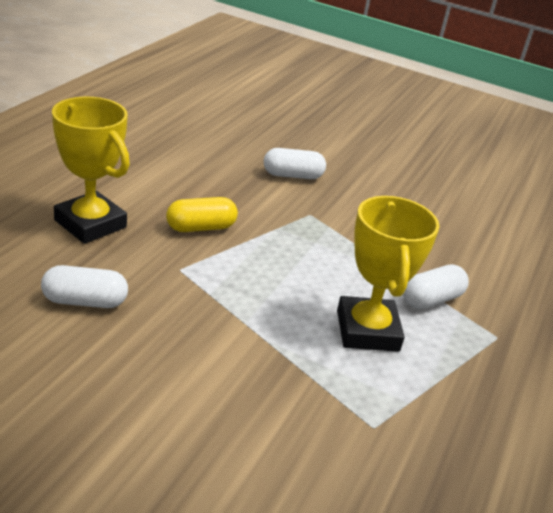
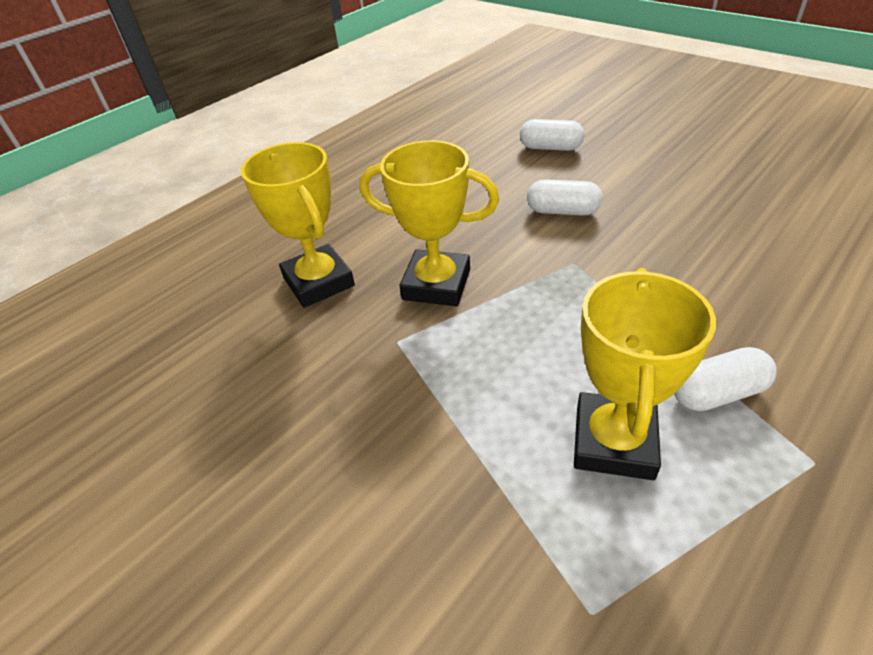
camera: 25 degrees right, 10 degrees up
(85, 301) = (280, 384): white capsule -> white capsule (550, 148)
(201, 227) = (436, 284): yellow capsule -> yellow trophy

